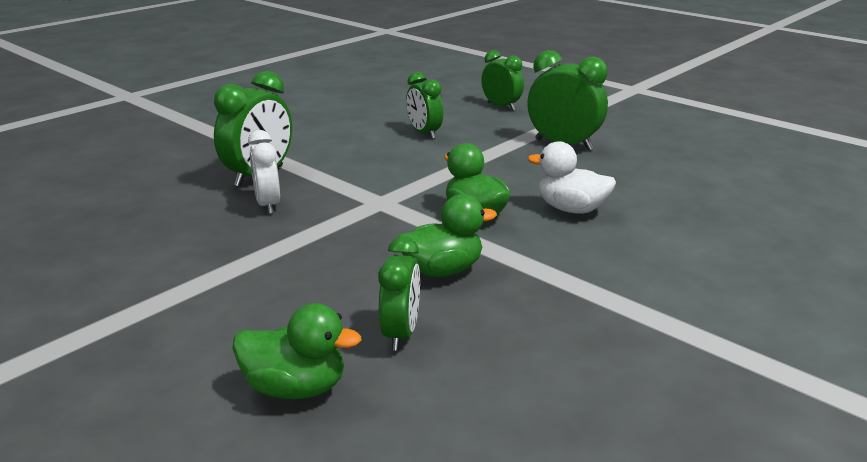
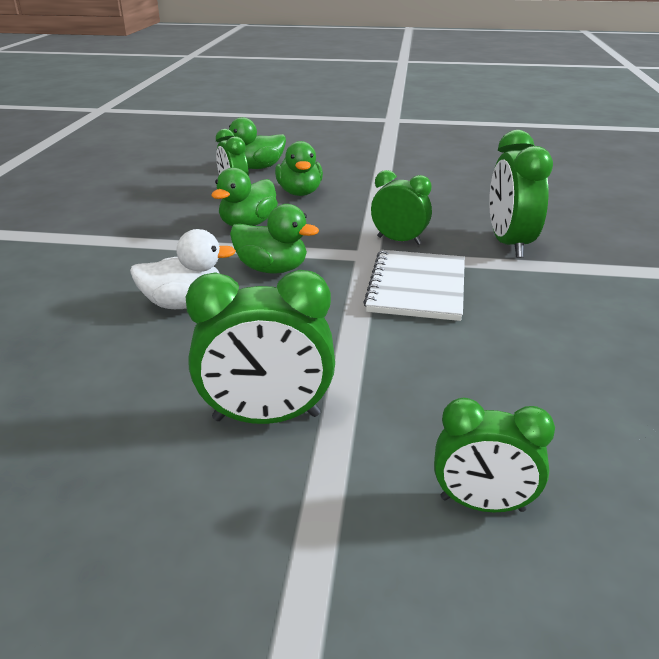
camera: 145 degrees right, 5 degrees up
(268, 205) = (445, 226): white clock -> none
(322, 300) = (300, 193): none -> green duck
(388, 171) = (417, 287): none -> white notebook
(424, 133) = (479, 361): green clock -> green clock (399, 240)

